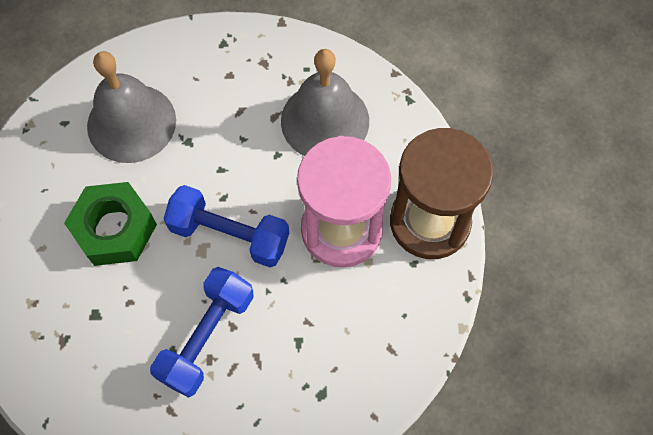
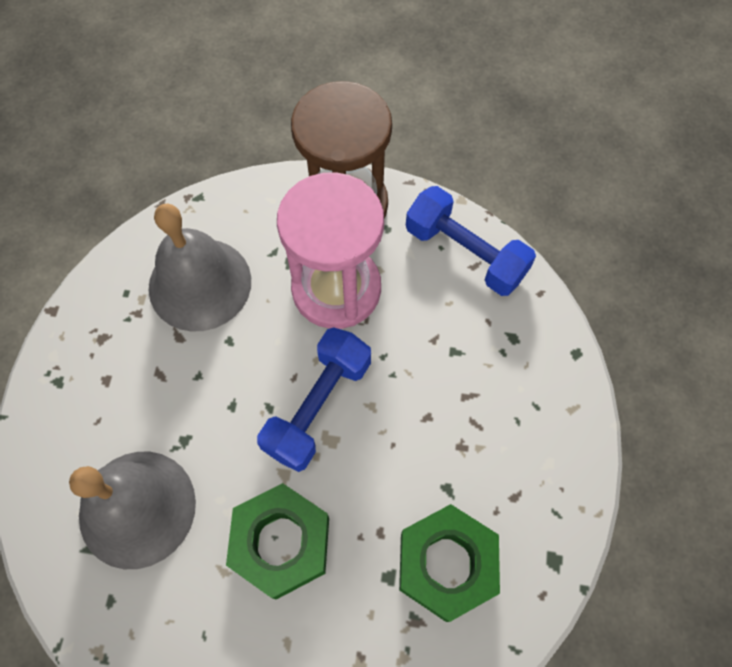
camera: 80 degrees left, 0 degrees up
(108, 358) = (446, 564): none -> green nut
(206, 337) = (436, 446): blue dumbbell -> blue dumbbell (465, 253)

